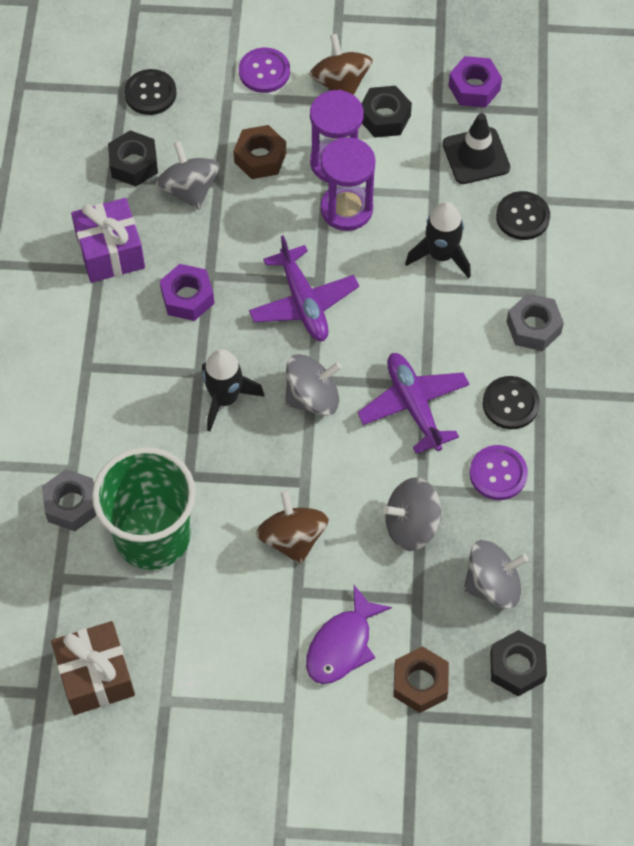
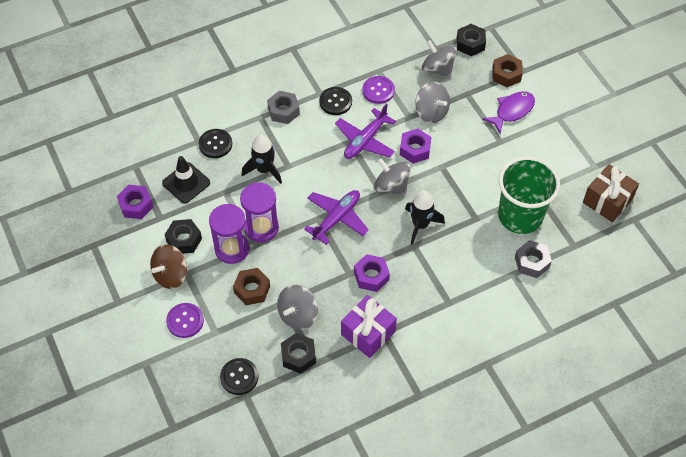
camera: 120 degrees left, 5 degrees down
(292, 538) = (475, 156): brown spinning top -> none
(342, 645) = (512, 111): purple fish -> purple fish turned 45 degrees counterclockwise
(356, 463) = (415, 149): none -> purple nut

